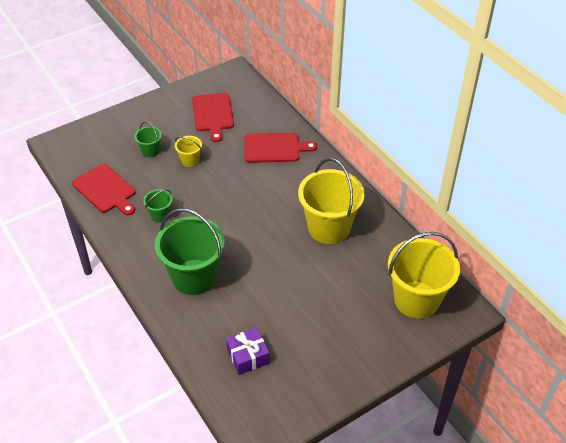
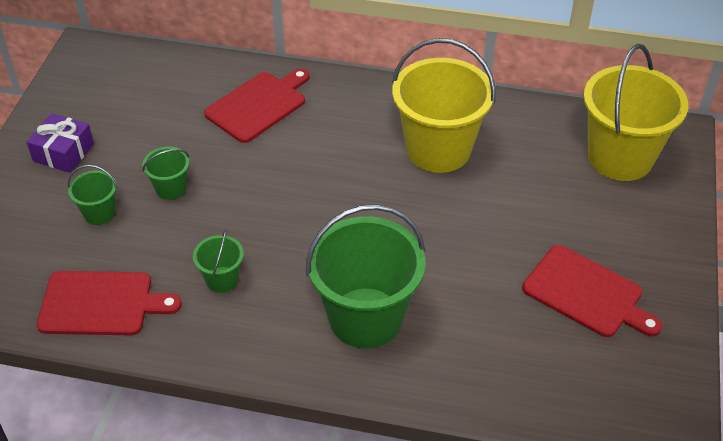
camera: 45 degrees left, 0 degrees up
(190, 160) = (171, 189): yellow bucket -> green bucket
(213, 114) = (126, 116): red cutting board -> red cutting board (586, 293)
(248, 356) = (546, 353): purple gift -> purple gift (63, 152)

